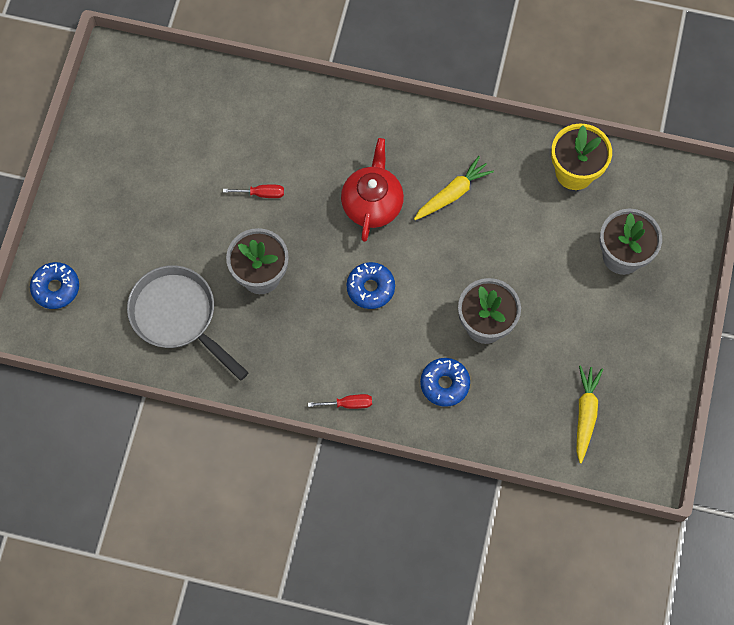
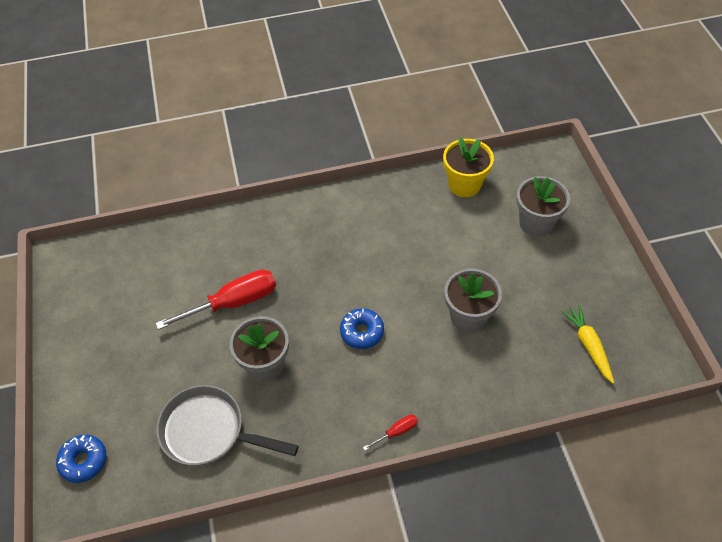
camera: 25 degrees left, 15 degrees down
(261, 194) = (233, 302): red screwdriver -> red screwdriver, size x2.22
(372, 204) = (327, 270): red teapot -> none
(444, 384) = (466, 376): blue donut -> none
(452, 193) = (385, 237): yellow carrot -> none

